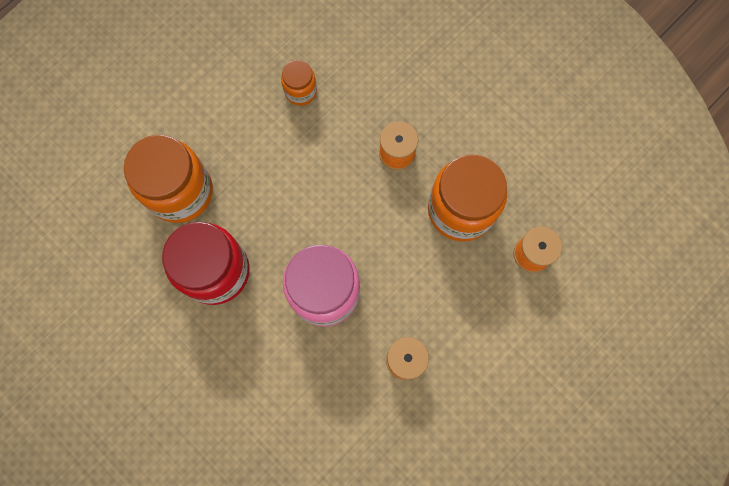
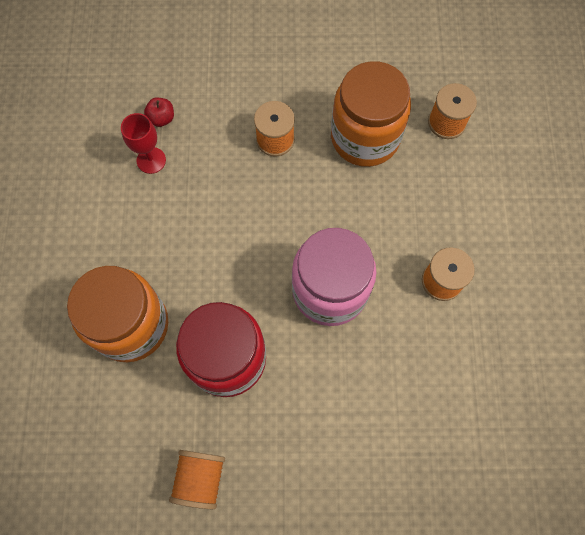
camera: 45 degrees left, 5 degrees down
(126, 329) = (200, 478): none -> orange spool
(300, 91) = (151, 160): orange jar -> red goblet
(336, 68) = (162, 118): none -> red apple

